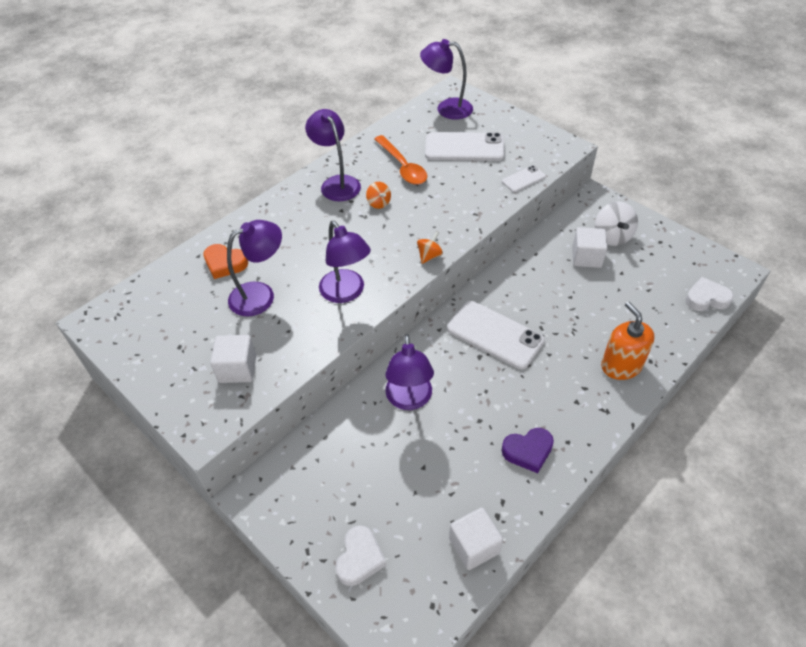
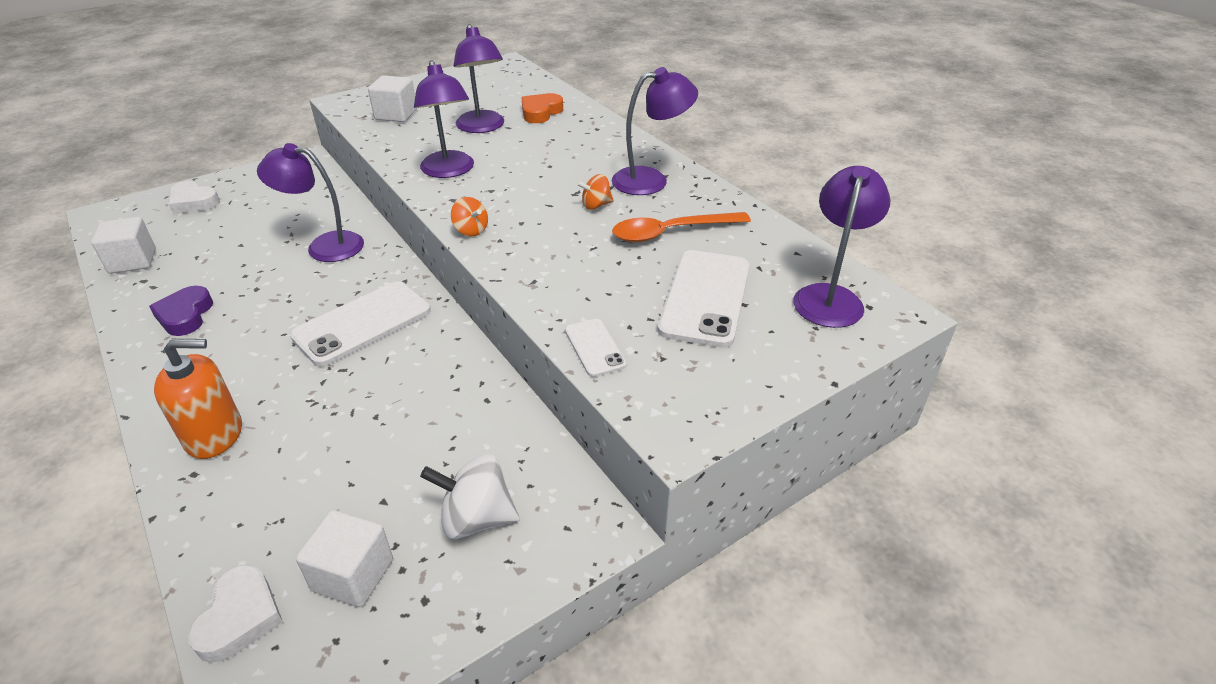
camera: 100 degrees right, 10 degrees down
(346, 293) = (449, 171): purple lamp -> purple lamp turned 90 degrees counterclockwise
(586, 257) = (444, 462): white cube -> white cube (353, 575)

